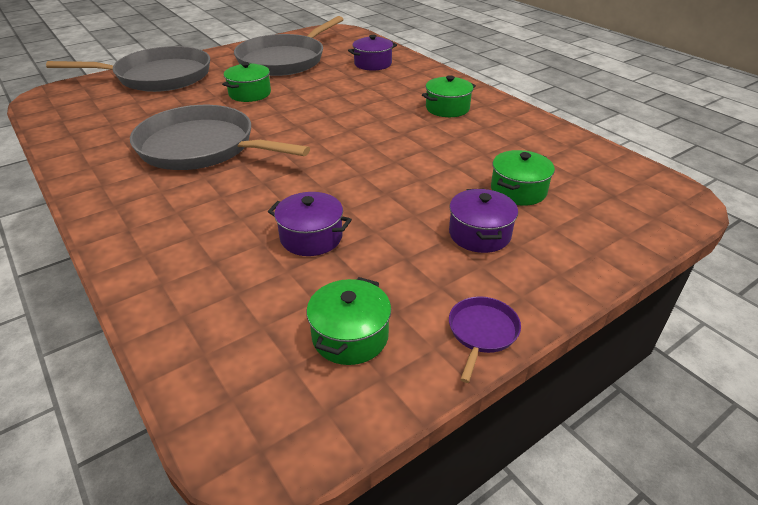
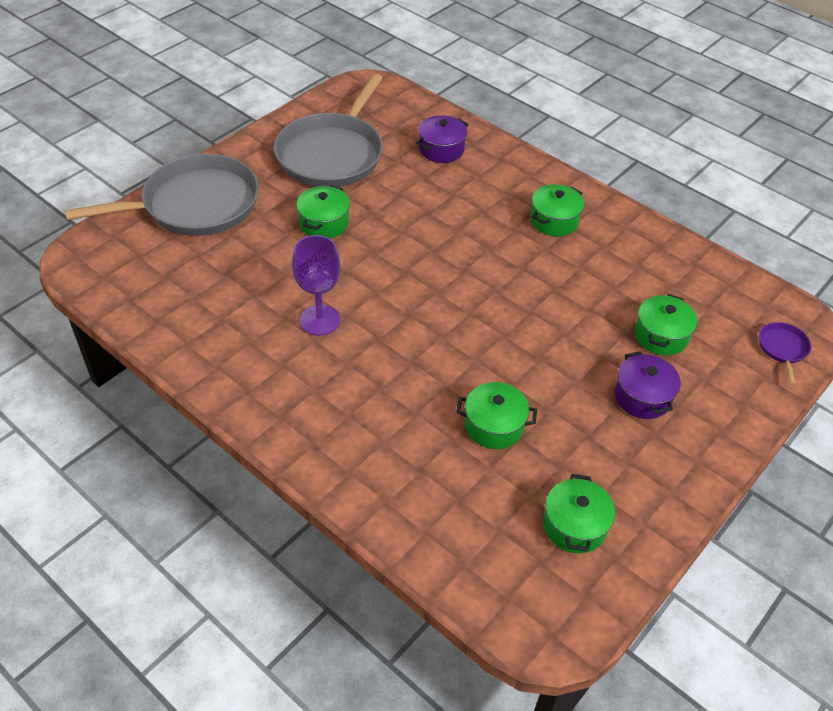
camera: 15 degrees left, 10 degrees up
(201, 147) = (320, 320): grey pan -> purple goblet
(311, 237) = (494, 426): purple pot -> green pot
(482, 332) = (676, 502): purple pan -> purple pan (782, 348)

